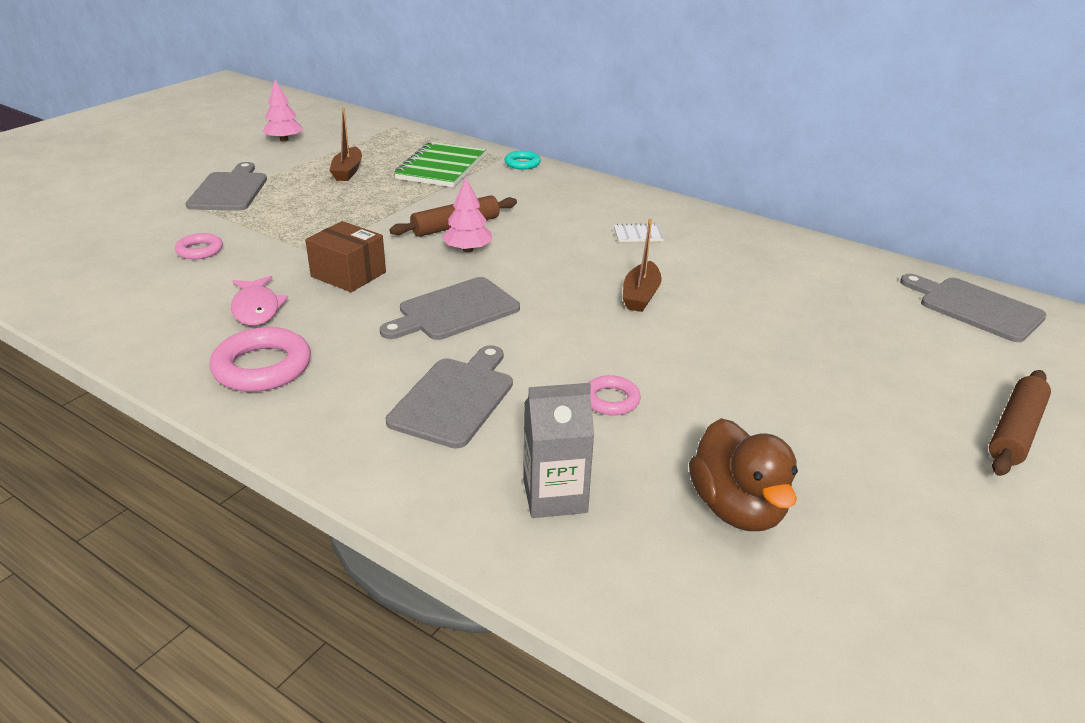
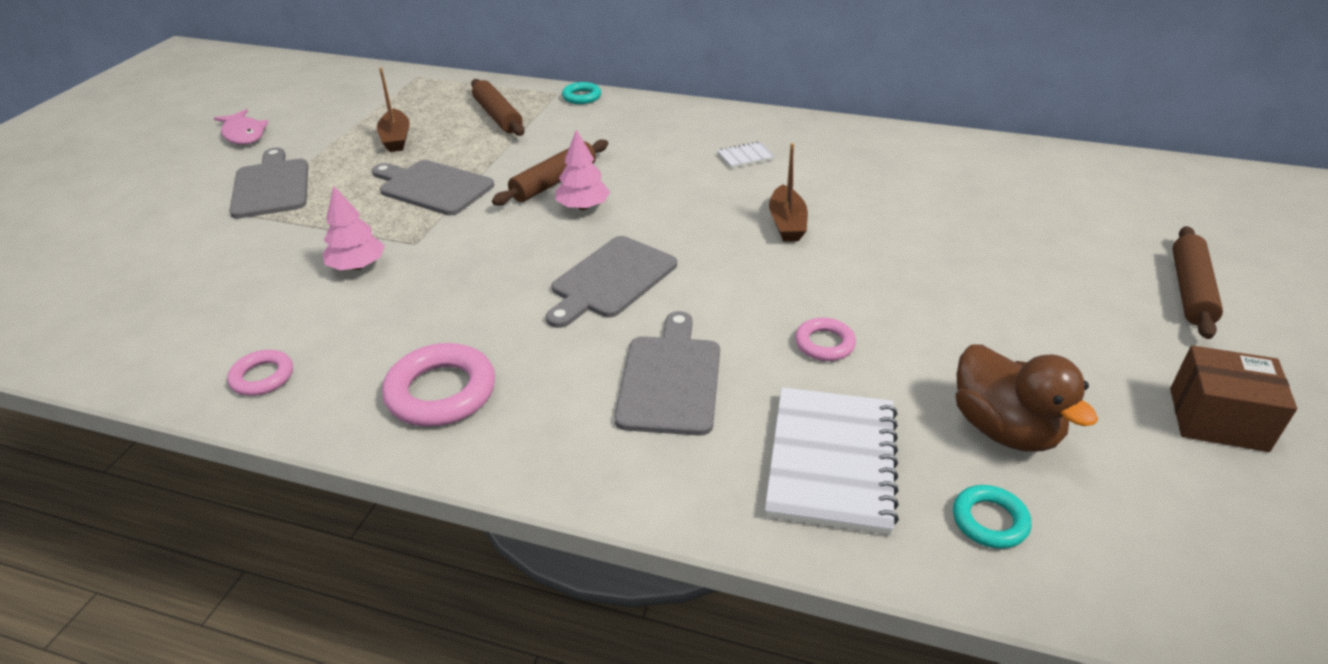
camera: 15 degrees left, 5 degrees up
(200, 250) = (281, 267): pink ring -> pink ring (262, 377)
(256, 309) = (392, 324): pink fish -> pink fish (244, 134)
(284, 140) = (298, 113): pink tree -> pink tree (357, 266)
(348, 274) = (471, 261): brown box -> brown box (1217, 419)
(441, 167) = (498, 116): green notebook -> brown rolling pin
(555, 496) = (832, 461): grey carton -> white notebook
(671, 580) = (989, 521): none -> turquoise ring
(976, 308) = (1091, 174): grey cutting board -> grey cutting board (433, 187)

